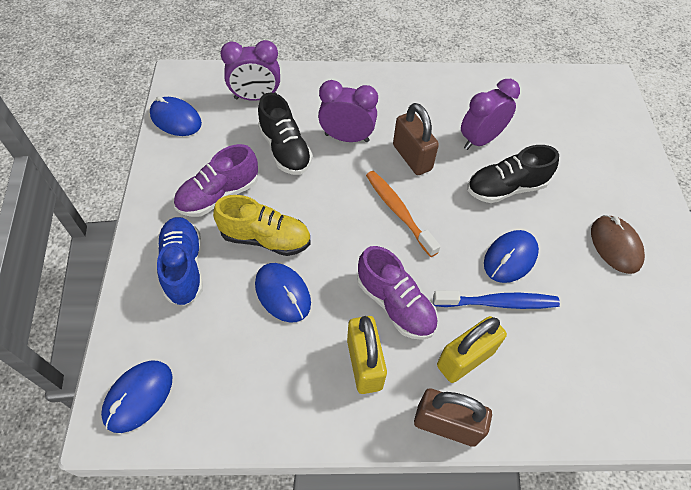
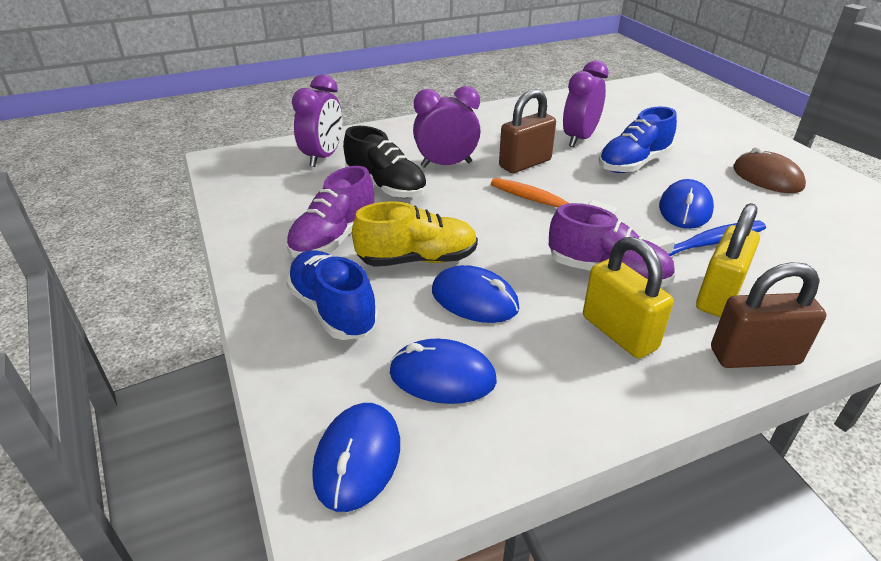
camera: 20 degrees left, 20 degrees down
(176, 119) = (238, 191): blue mouse -> blue mouse (442, 376)
(256, 97) = (323, 157): purple clock -> purple clock turned 45 degrees counterclockwise
(412, 157) = (525, 163): brown padlock -> brown padlock turned 75 degrees counterclockwise
(506, 188) = (633, 164): black shoe -> blue shoe

